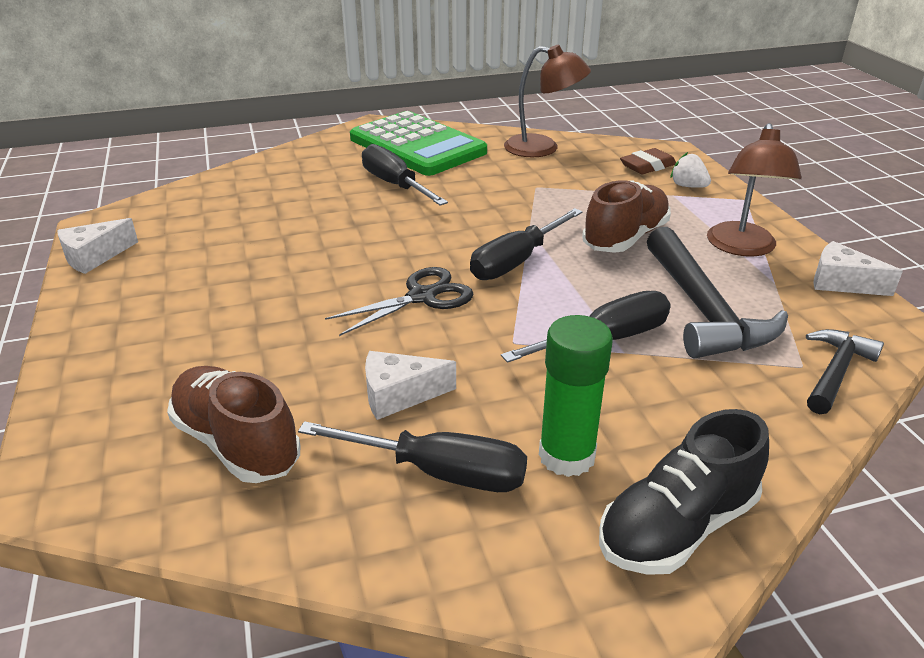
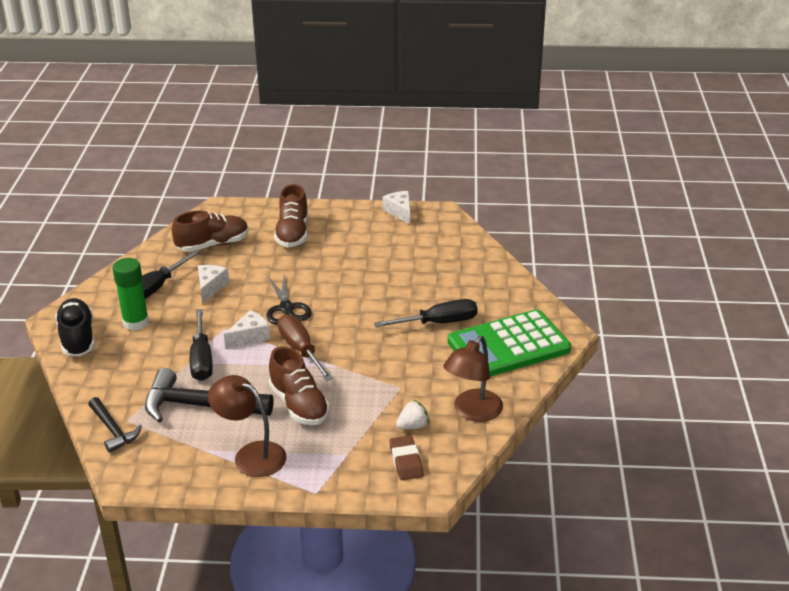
camera: 110 degrees right, 0 degrees up
(177, 348) = (293, 233): none -> brown shoe
(515, 262) = (300, 350): black screwdriver -> brown screwdriver
(688, 186) = (356, 469): white strawberry -> white strawberry (412, 426)
(841, 282) = (180, 481): white cheese -> white cheese (250, 336)

